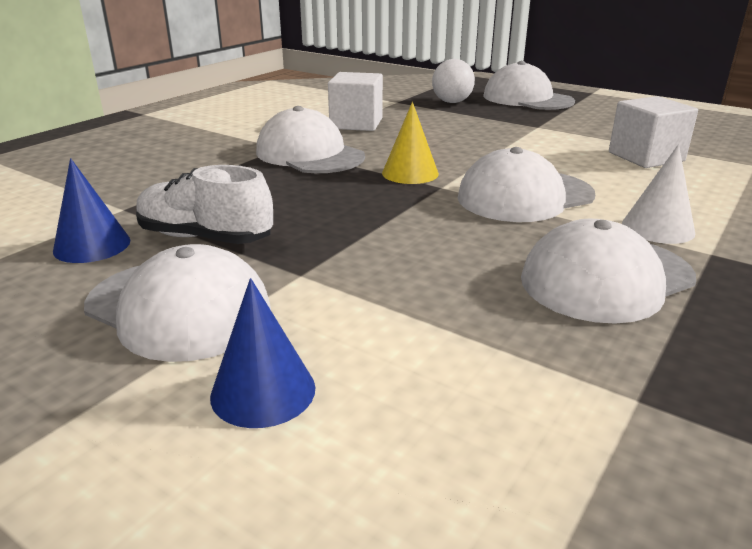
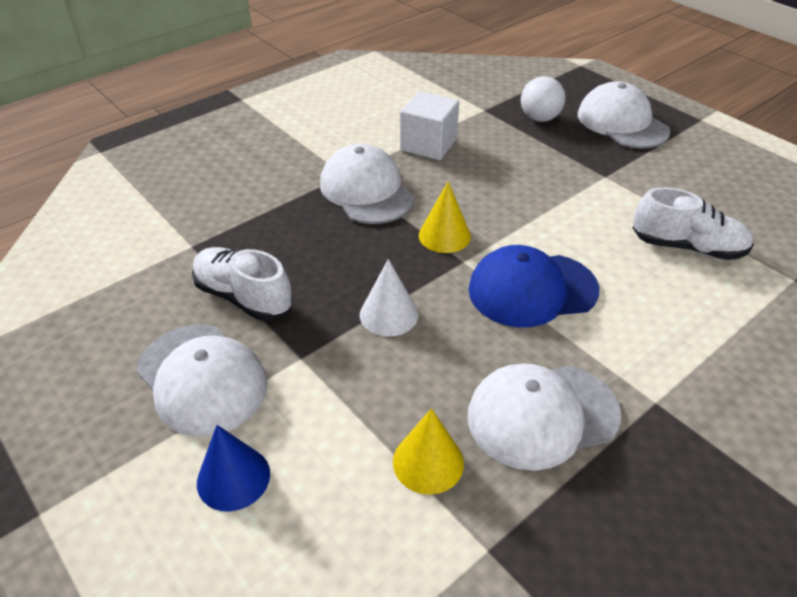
camera: 15 degrees right, 15 degrees up
(92, 245) = (158, 290): blue cone -> none
(508, 334) = (428, 462): none -> yellow cone
(525, 196) = (532, 290): white cap -> blue cap
(646, 157) = (687, 247): white cube -> white shoe
(658, 228) = (629, 358): white cone -> white cone (389, 314)

